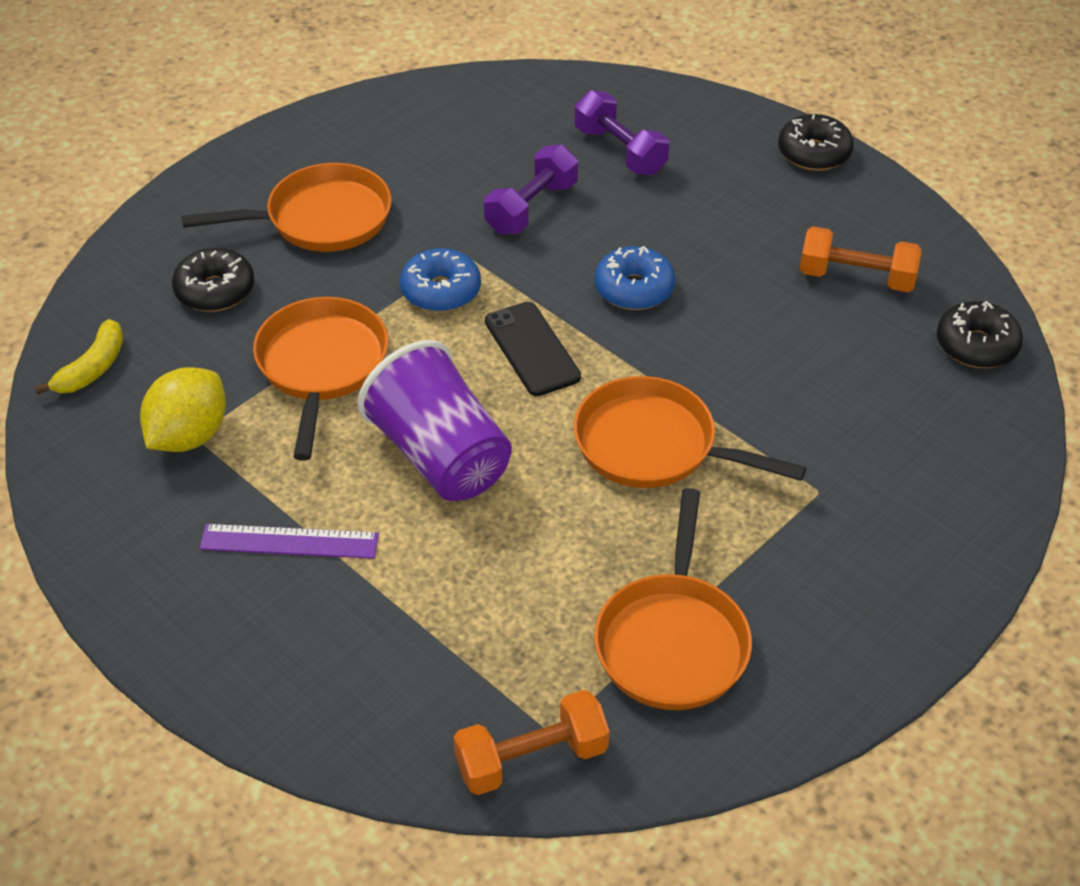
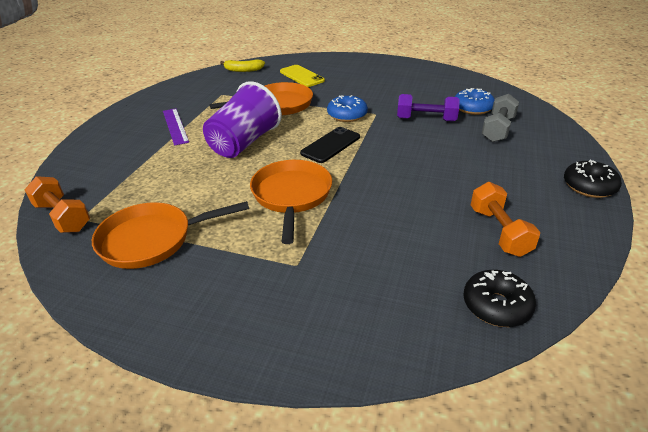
camera: 65 degrees right, 10 degrees down
(189, 436) = (221, 93): yellow lemon -> none
(215, 290) = (302, 76): black donut -> yellow phone
(321, 219) = (363, 82): orange pan -> none
(620, 151) = (498, 129): purple dumbbell -> grey dumbbell
(634, 289) = (401, 160): blue donut -> blue donut (472, 108)

